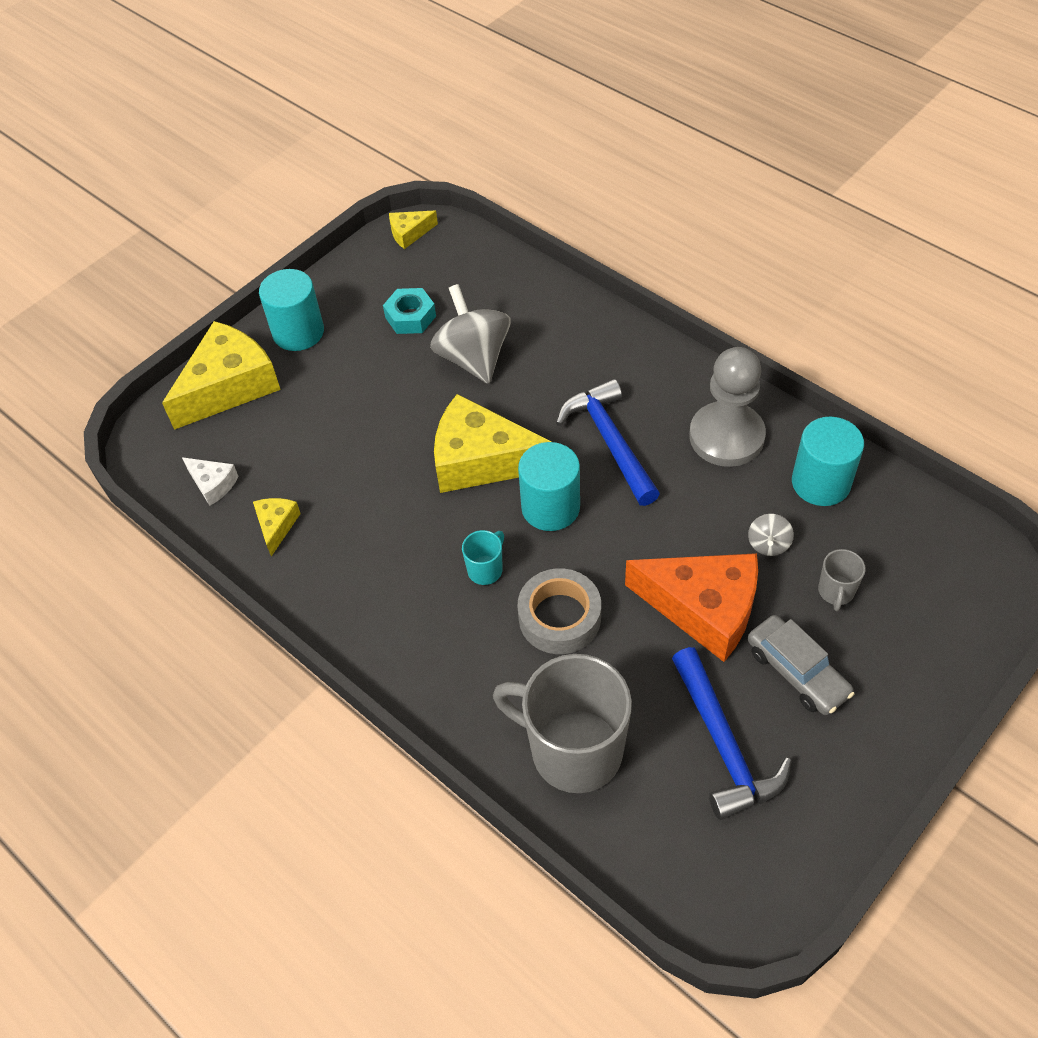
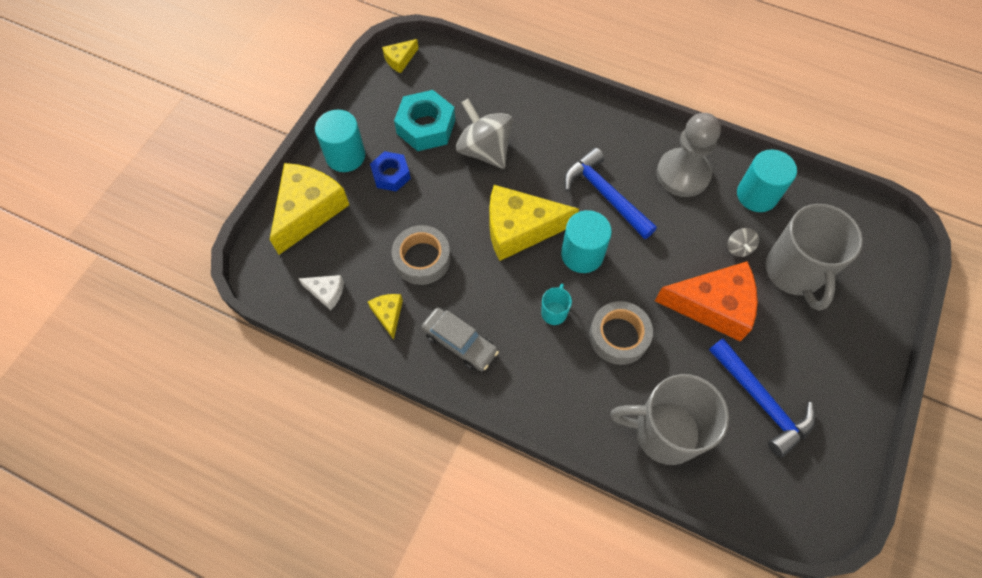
camera: 20 degrees left, 10 degrees up
(344, 470) = (422, 259): none -> grey tape
(345, 365) = (391, 175): none -> blue nut
(410, 317) = (426, 127): turquoise nut -> turquoise nut, size x1.56
(797, 671) = (789, 336): grey car -> grey car (460, 343)
(836, 592) = (794, 272): grey mug -> grey mug, size x2.33

